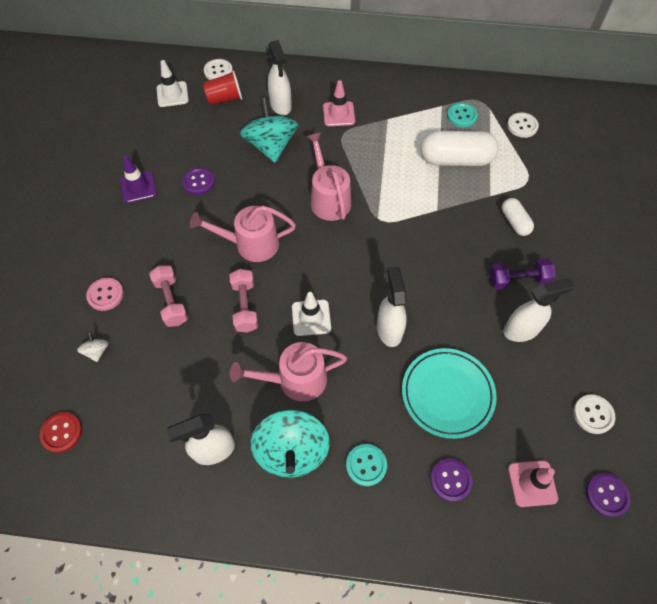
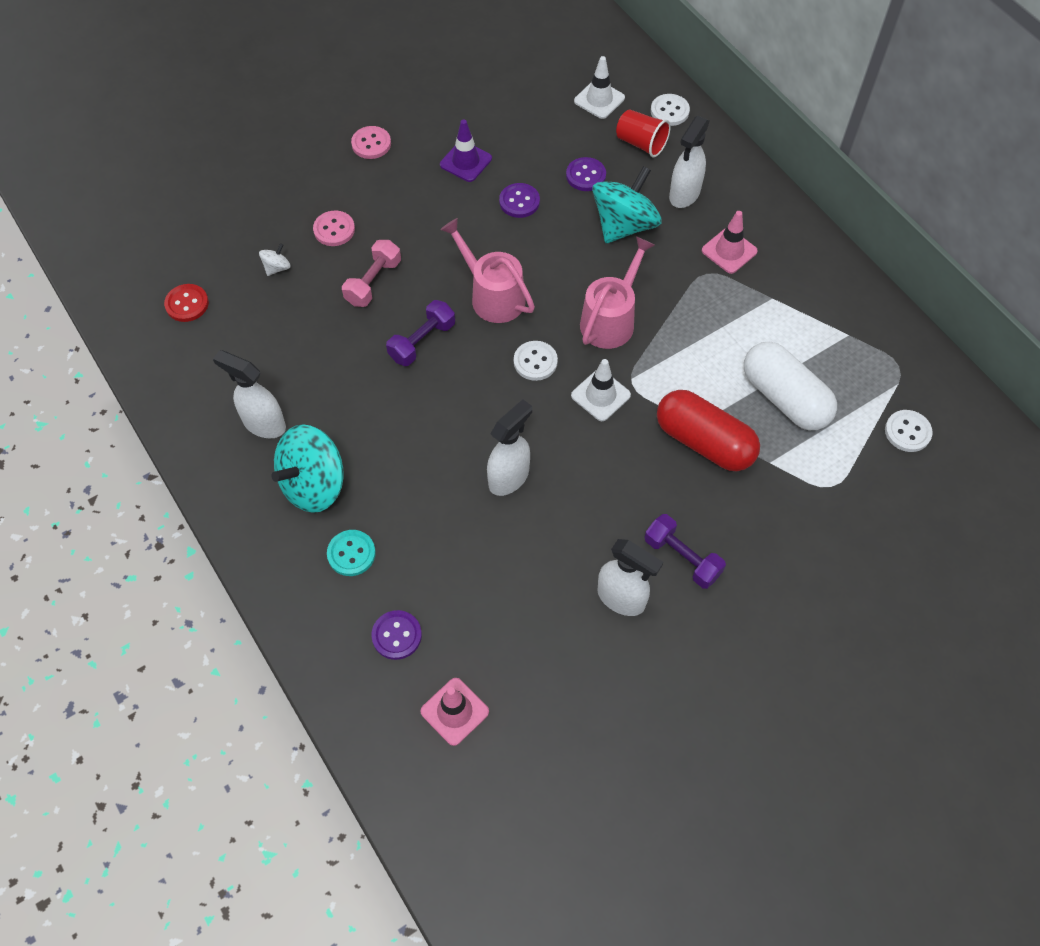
camera: 50 degrees right, 0 degrees up
(64, 226) = (371, 144): none -> pink button
(245, 306) = (422, 341): pink dumbbell -> purple dumbbell
(295, 380) = (385, 437): pink watering can -> none
(311, 318) = (460, 403): white traffic cone -> white traffic cone (600, 395)
(447, 394) = (484, 575): turquoise plate -> none
(451, 215) = (704, 442): none -> red capsule
(461, 116) = (855, 363): turquoise button -> none
(514, 222) = (757, 508): white capsule -> none
(593, 414) = (582, 727): white button -> white button (535, 362)
(607, 495) = (501, 790): purple button -> purple button (585, 175)

